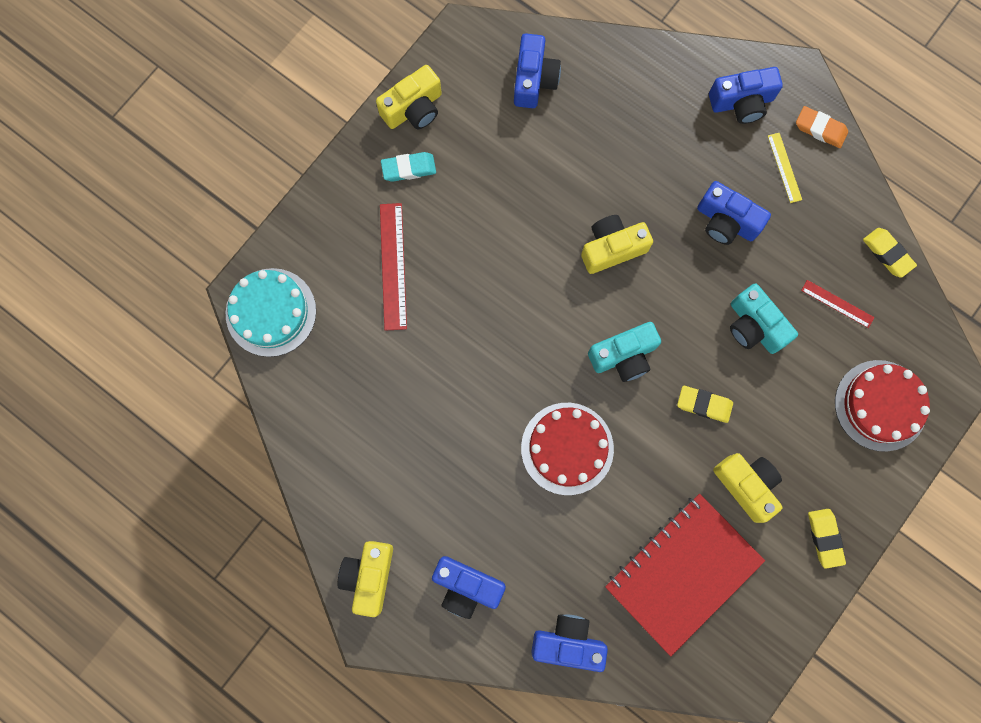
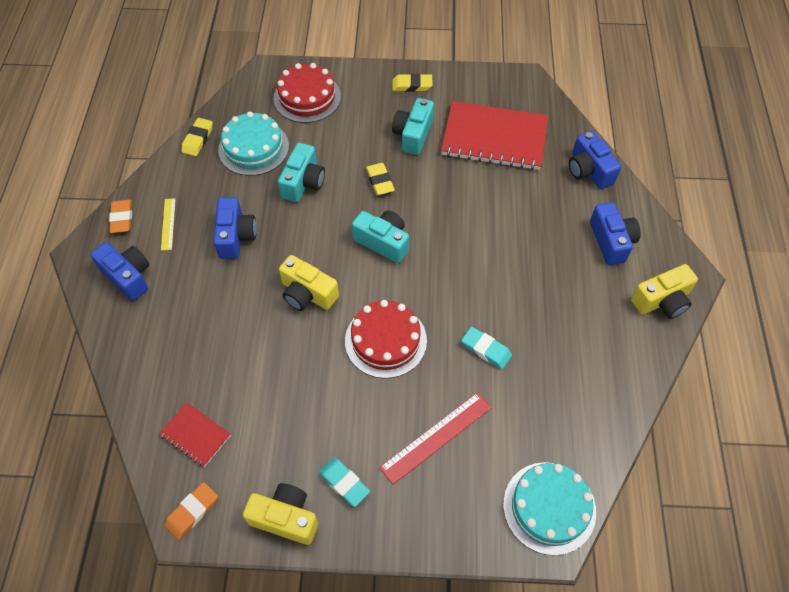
camera: 125 degrees left, 20 degrees down
(440, 368) = (486, 349): none -> turquoise eraser
(469, 45) = (192, 512): none -> orange eraser
(534, 80) = (195, 435): blue camera -> red notebook
(567, 448) = (473, 238): red cake -> red cake (385, 340)
(746, 485) = (413, 135): yellow camera -> turquoise camera
(784, 167) = (168, 224): yellow ruler -> yellow ruler turned 45 degrees counterclockwise
(824, 538) = (412, 85): yellow eraser -> yellow eraser turned 45 degrees clockwise
(837, 303) = (253, 148): red ruler -> turquoise cake

